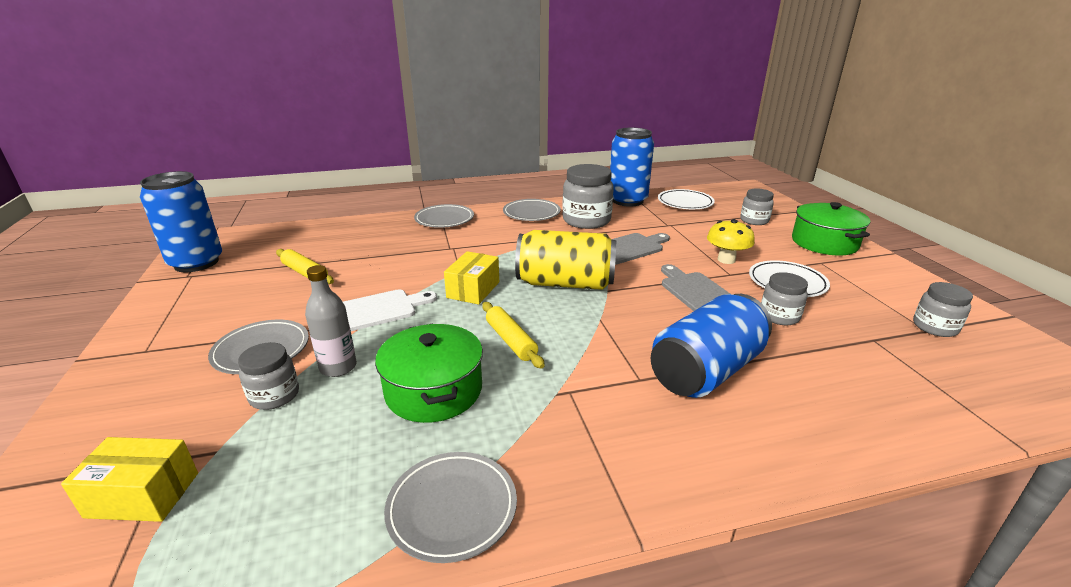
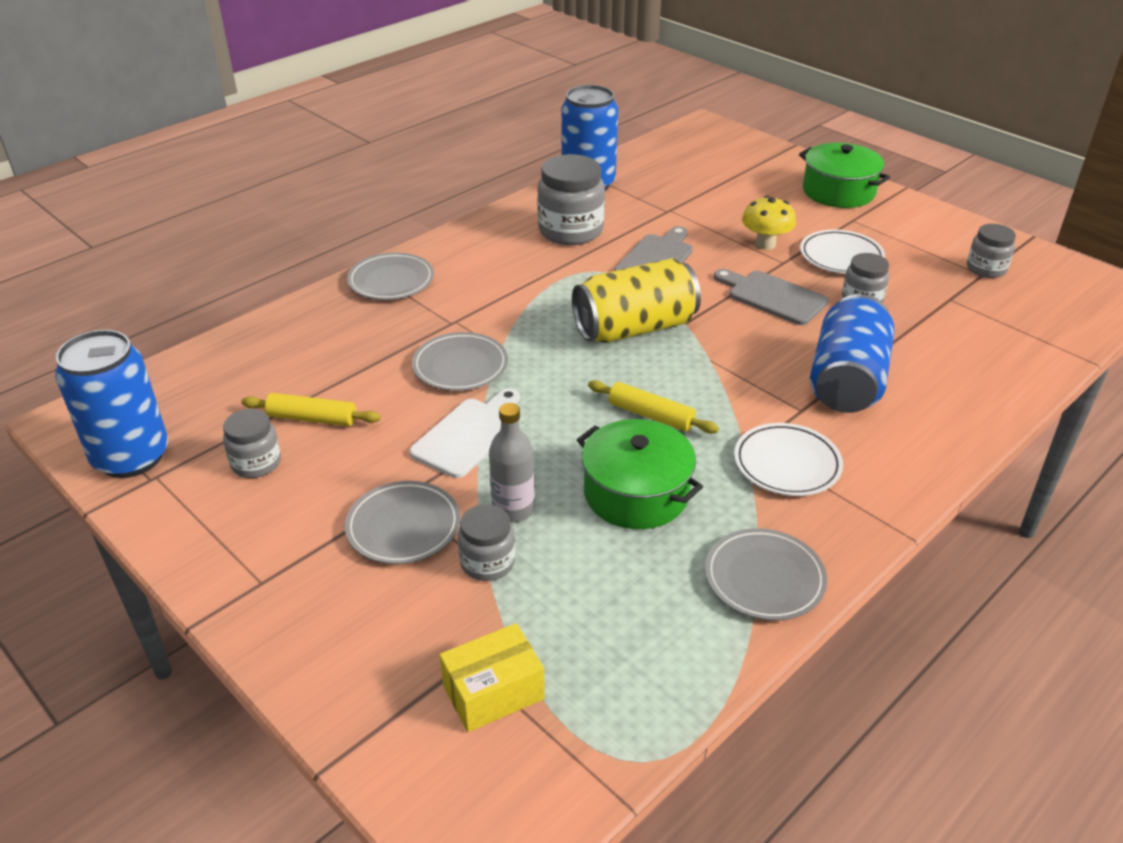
camera: 30 degrees left, 10 degrees up
(473, 290) = (546, 370): yellow box -> none
(531, 213) = (493, 238): grey plate -> grey plate (460, 366)
(685, 203) = (656, 170): white plate -> white plate (787, 464)
(754, 220) = (750, 178): grey jar -> grey jar (256, 463)

